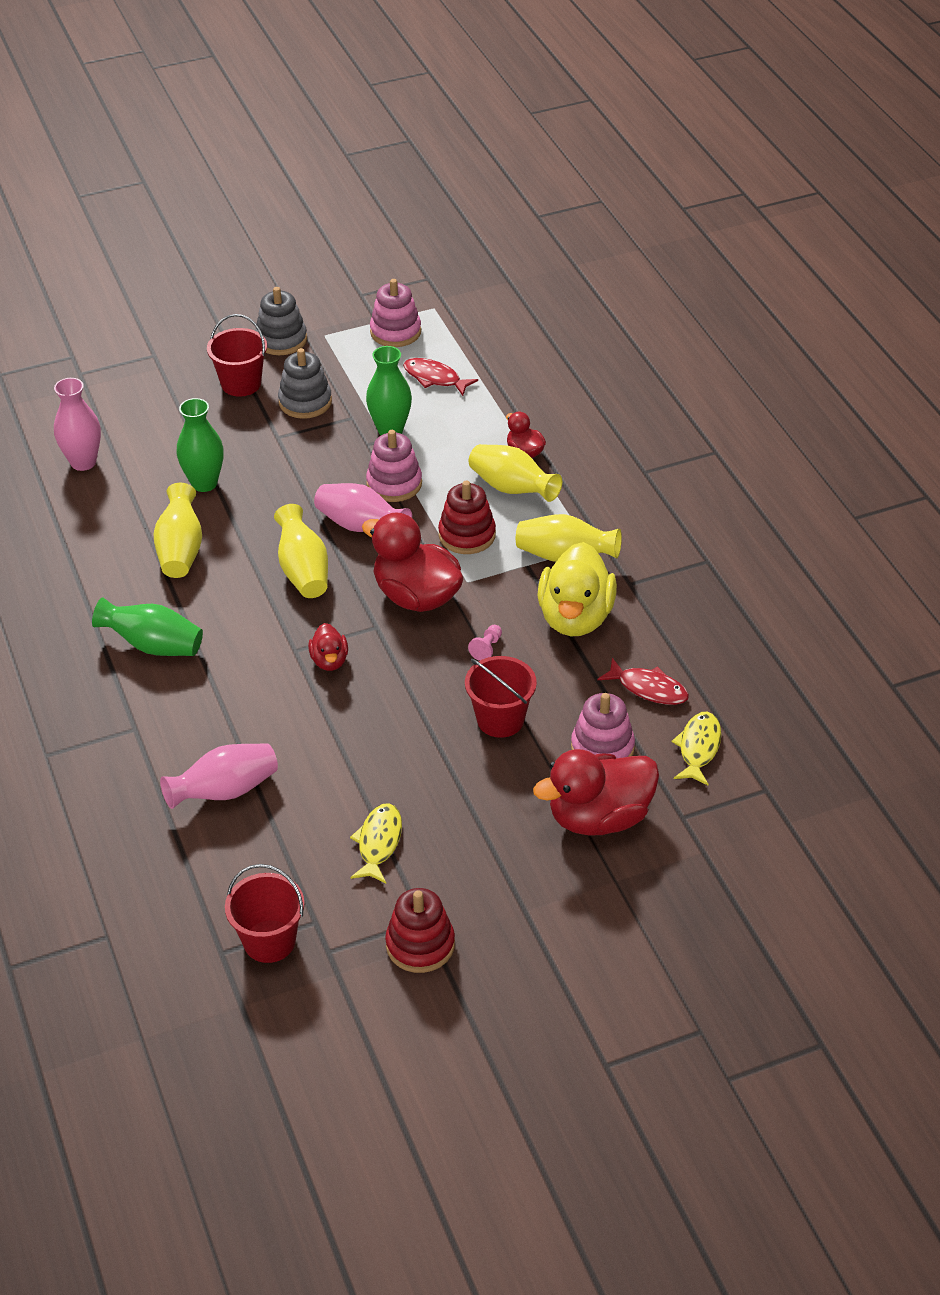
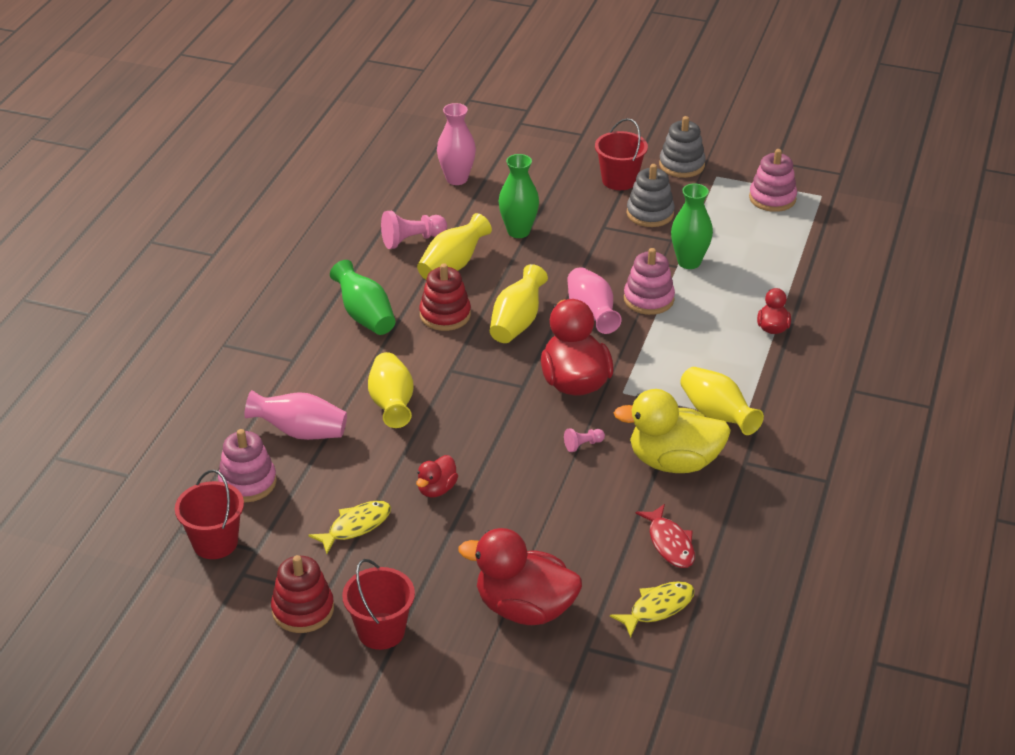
camera: 40 degrees right, 5 degrees down
(111, 547) = (412, 240): none -> pink pawn
(329, 661) = (465, 390): red duck -> red duck (436, 489)
(435, 378) = (764, 243): red fish -> none
(467, 535) = (660, 361): red stacking toy -> red stacking toy (445, 315)
(500, 720) = (534, 498): red bucket -> red bucket (381, 631)
(512, 488) = (732, 347): yellow vase -> yellow vase (392, 404)
(575, 617) = (673, 462): yellow duck -> yellow duck turned 45 degrees clockwise
(602, 748) = (585, 562): pink stacking toy -> pink stacking toy (248, 482)

